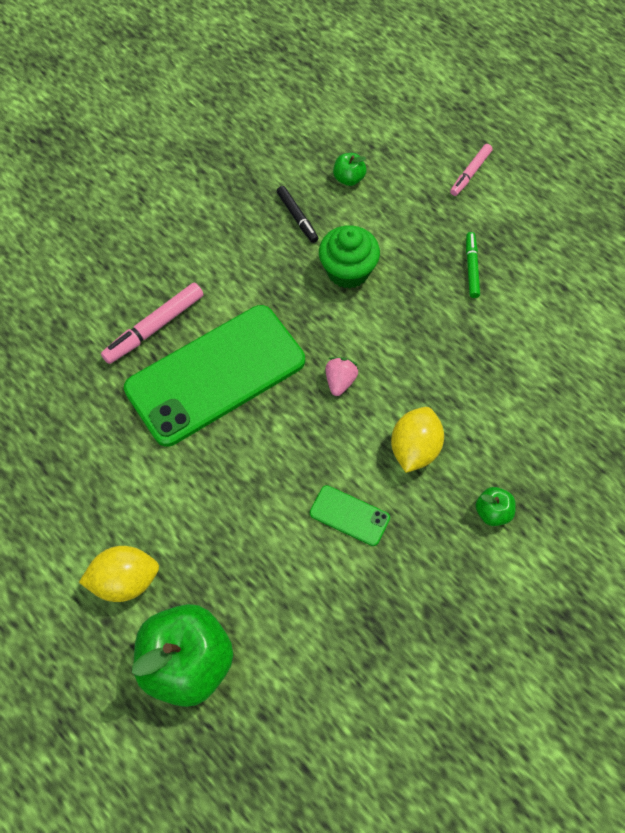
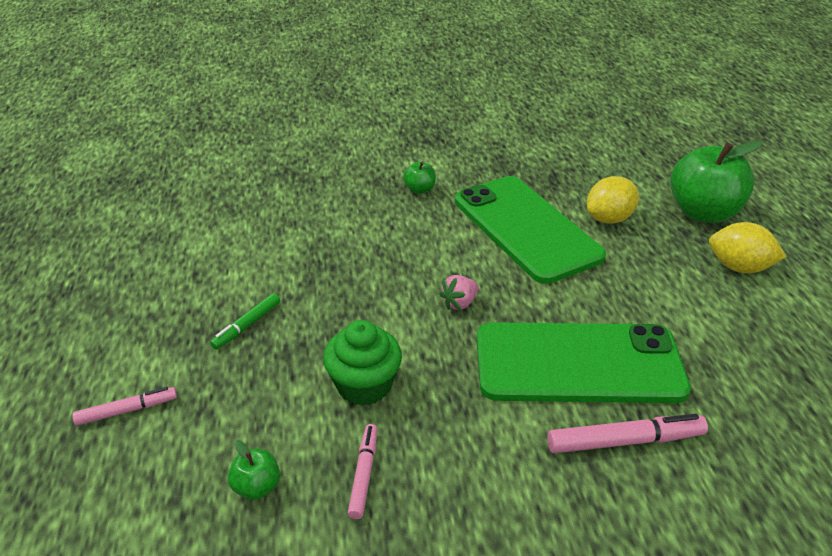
camera: 145 degrees left, 25 degrees down
(297, 217) = (363, 474): black marker -> pink marker
(349, 515) = (526, 228): green phone -> green phone, size x2.43
(414, 449) = (440, 239): yellow lemon -> yellow lemon (609, 219)

